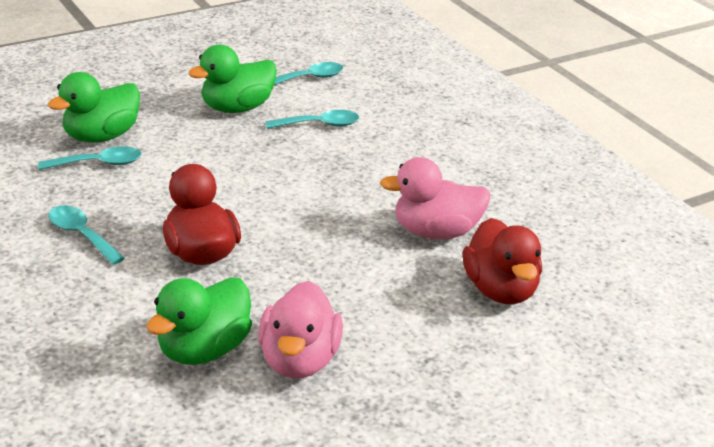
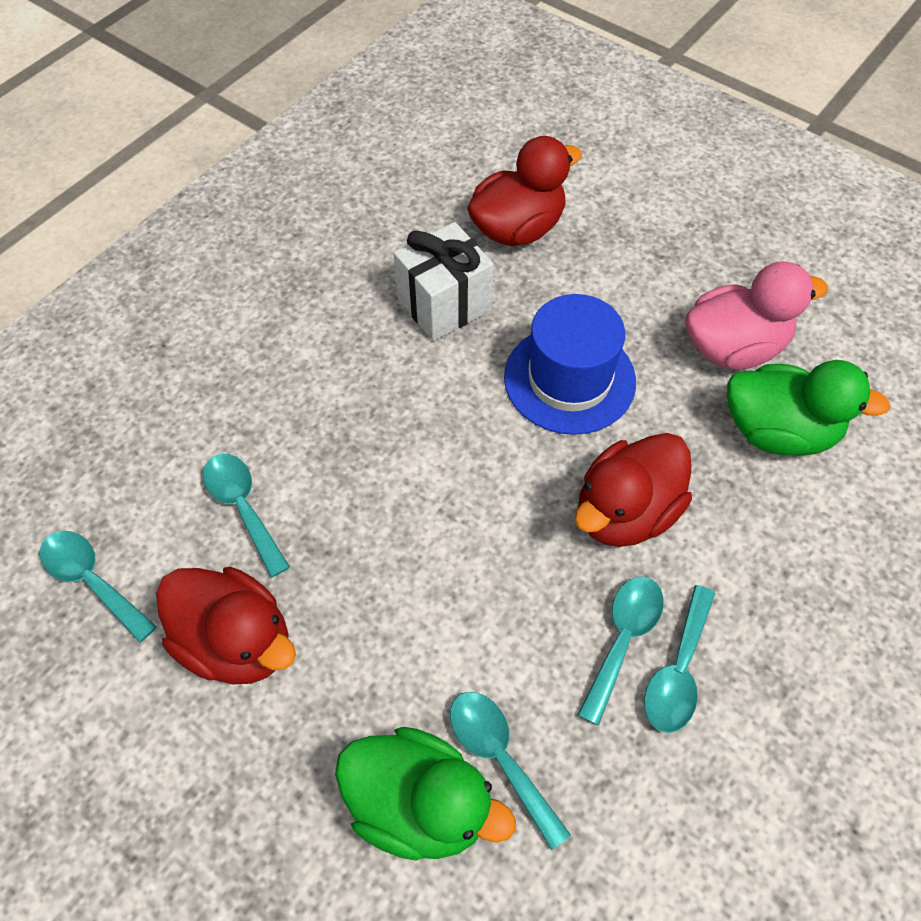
camera: 110 degrees left, 25 degrees up
(119, 222) = (623, 640): none -> turquoise spoon
(237, 108) = (236, 642): green duck -> red duck
(327, 266) = (569, 379): none -> blue hat
(435, 232) = (444, 304): pink duck -> white gift

